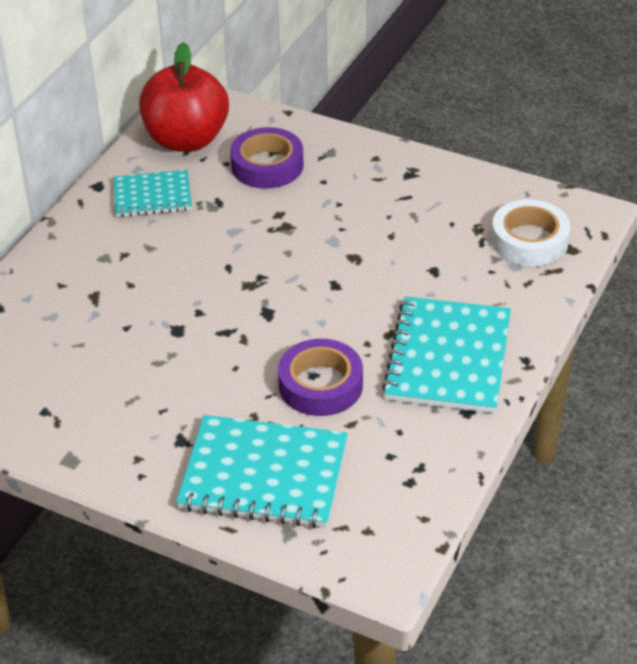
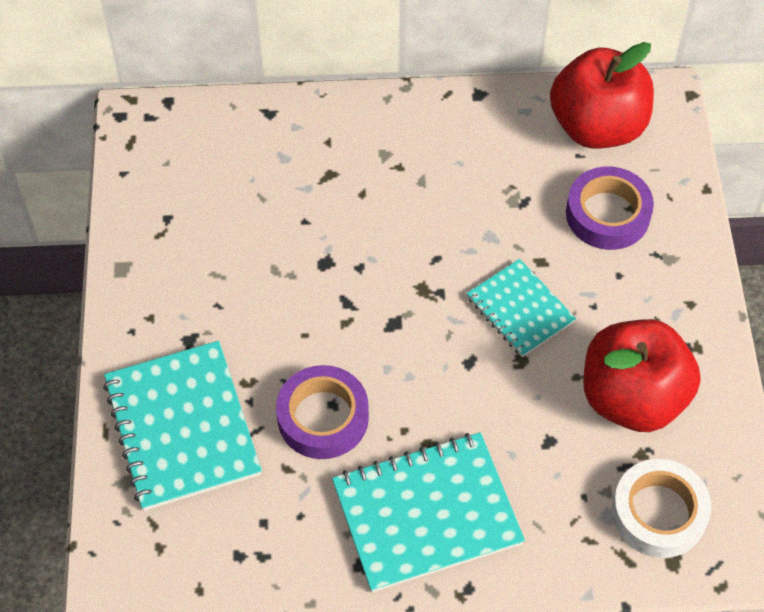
camera: 60 degrees right, 15 degrees up
(152, 196) = (494, 144): turquoise notebook -> turquoise notebook (520, 310)
(429, 215) = (632, 398): none -> red apple

